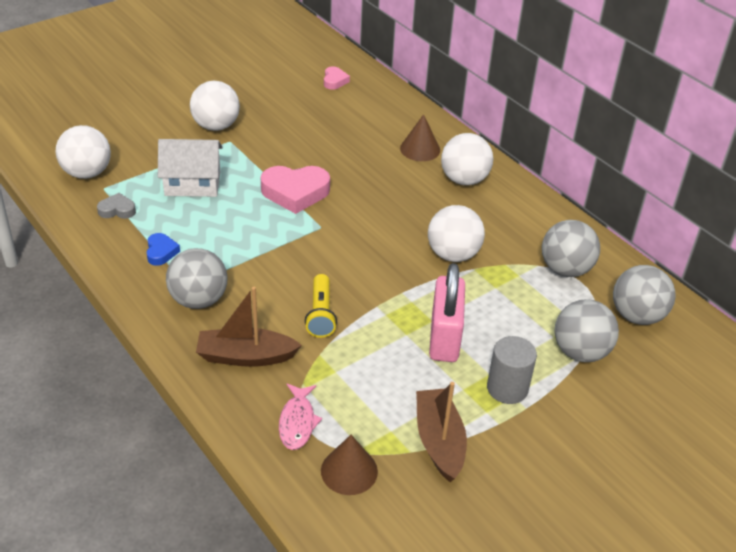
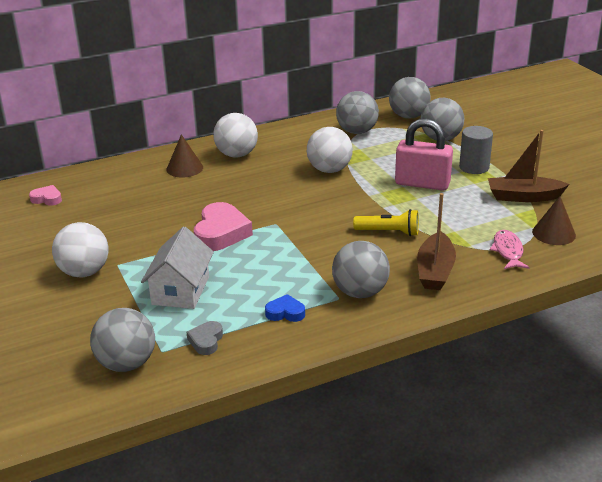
camera: 75 degrees left, 10 degrees down
(87, 173) = (126, 363): white ball -> grey ball
(297, 422) = (508, 251): pink fish -> pink fish turned 105 degrees counterclockwise

